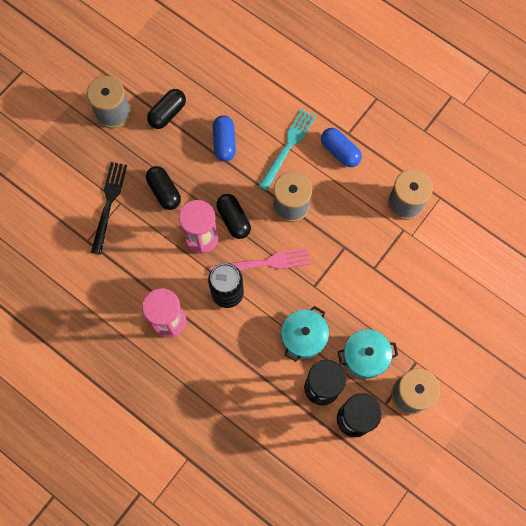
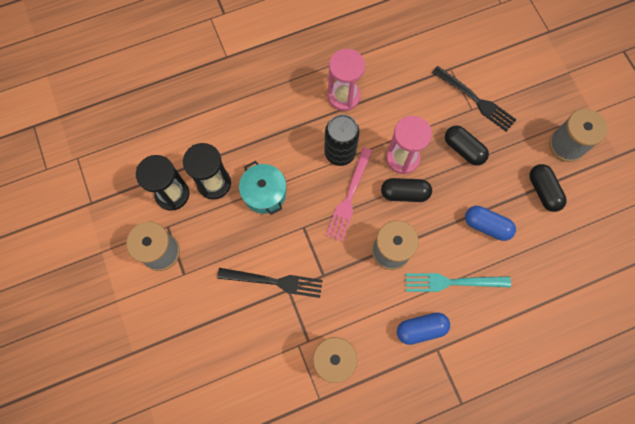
camera: 120 degrees right, 0 degrees up
(164, 191) = (463, 149): black capsule -> black capsule turned 45 degrees clockwise
(288, 146) = (452, 282): turquoise fork -> turquoise fork turned 120 degrees clockwise
(365, 356) = (216, 234): turquoise pot -> none
(374, 283) = (274, 282): none -> black fork

